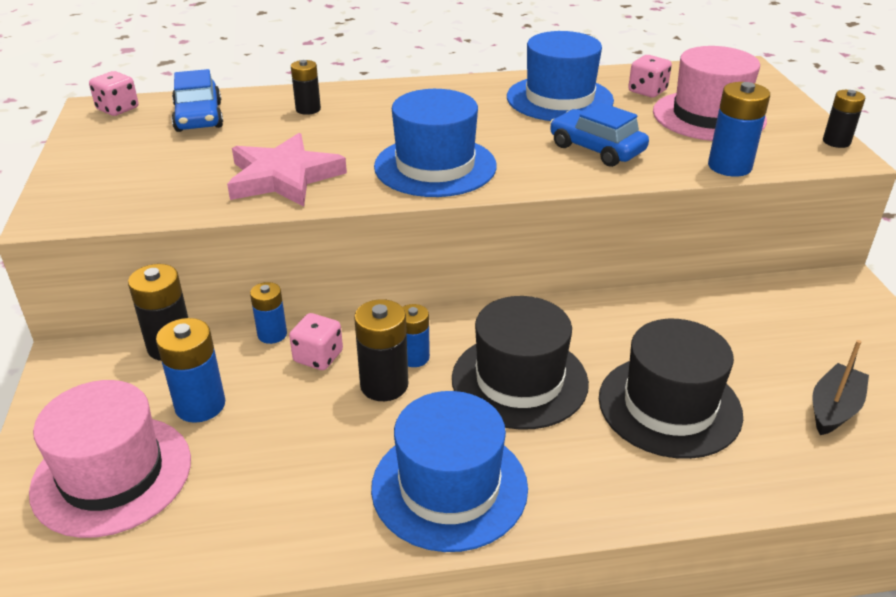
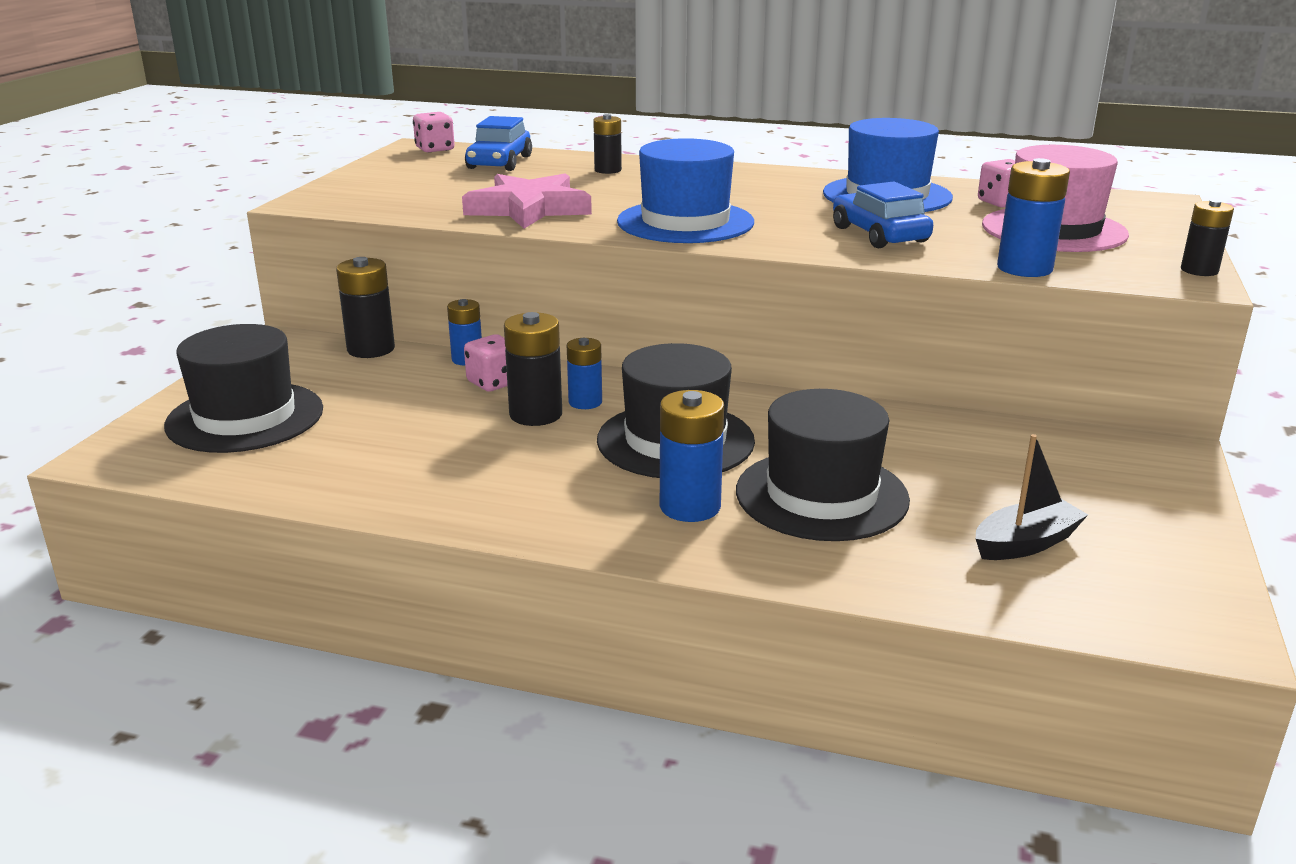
camera: 25 degrees right, 10 degrees down
(112, 474) = (245, 417): pink hat -> black hat
(200, 405) = (358, 391): blue battery -> blue battery (690, 506)
(449, 487) = (525, 496): blue hat -> none

